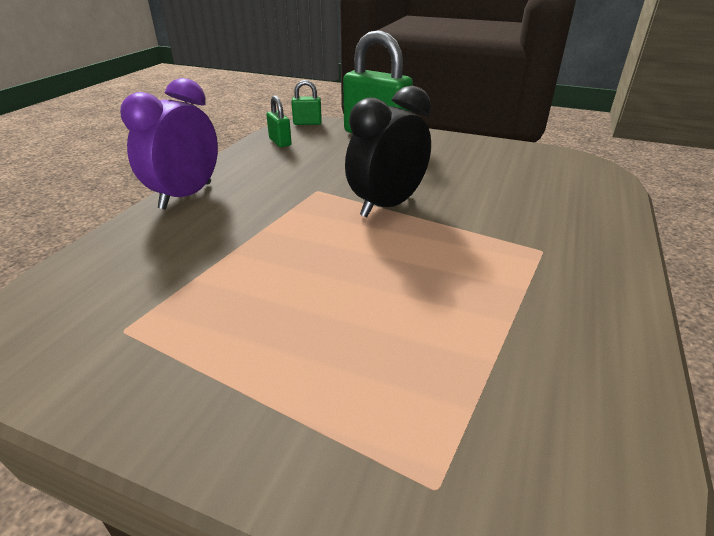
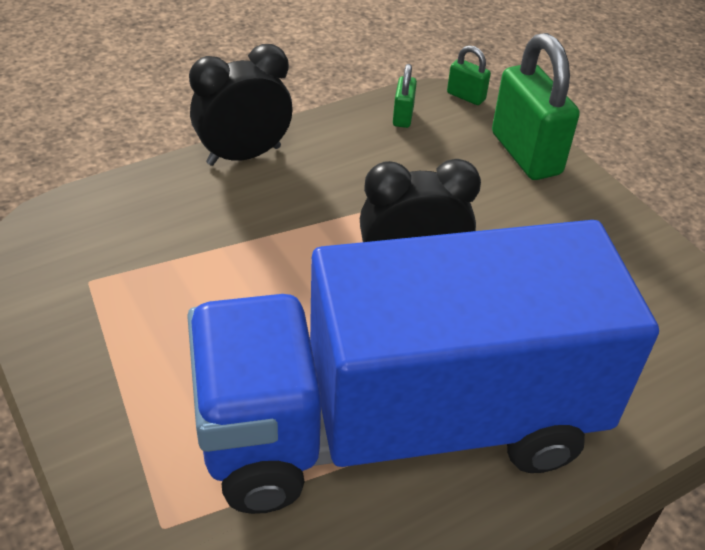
camera: 35 degrees right, 10 degrees up
(186, 196) = (244, 155): purple clock -> black clock
(501, 288) = (399, 424): none -> blue truck

